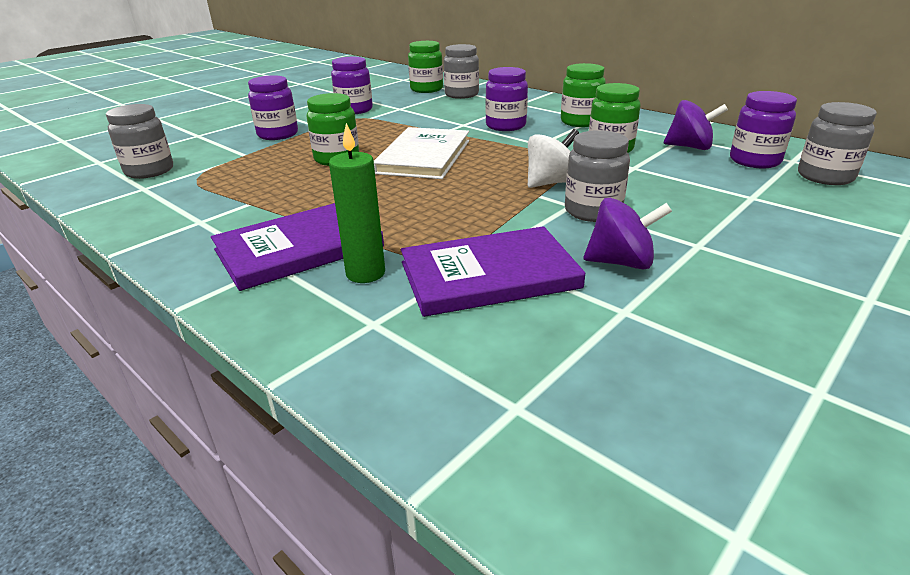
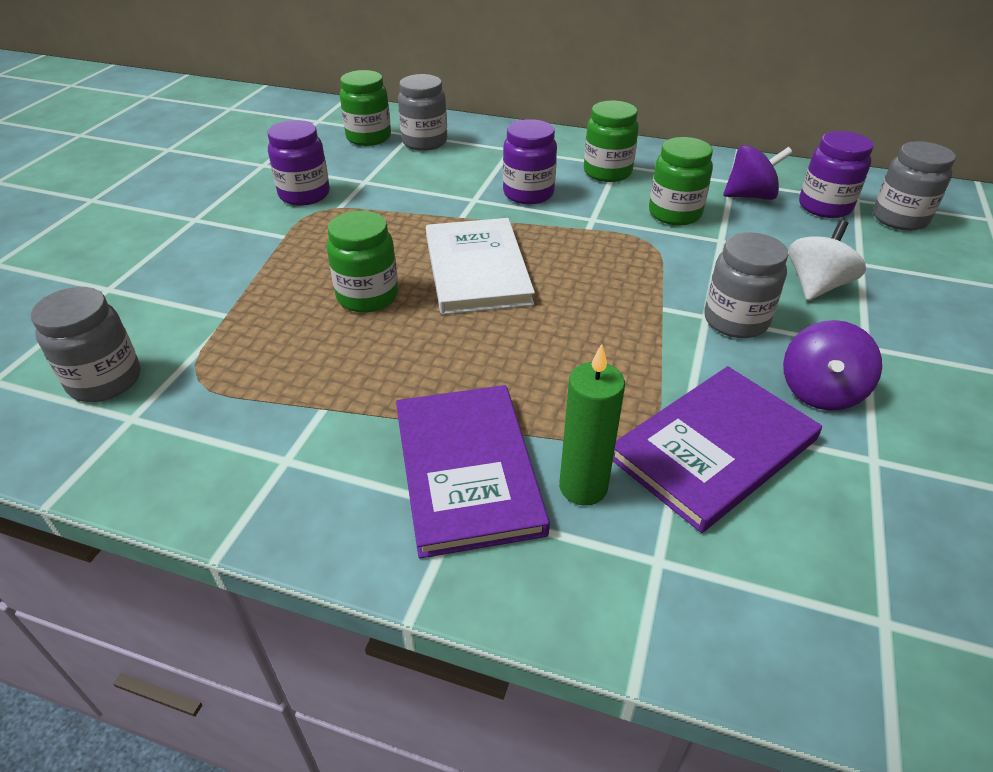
camera: 25 degrees left, 10 degrees up
(278, 134) = (237, 264): purple jar -> none
(299, 248) = (467, 470): purple book -> purple book turned 45 degrees counterclockwise
(550, 183) = (658, 284): white spinning top -> white spinning top (816, 286)
(621, 262) = (820, 391): purple spinning top -> purple spinning top turned 135 degrees clockwise

